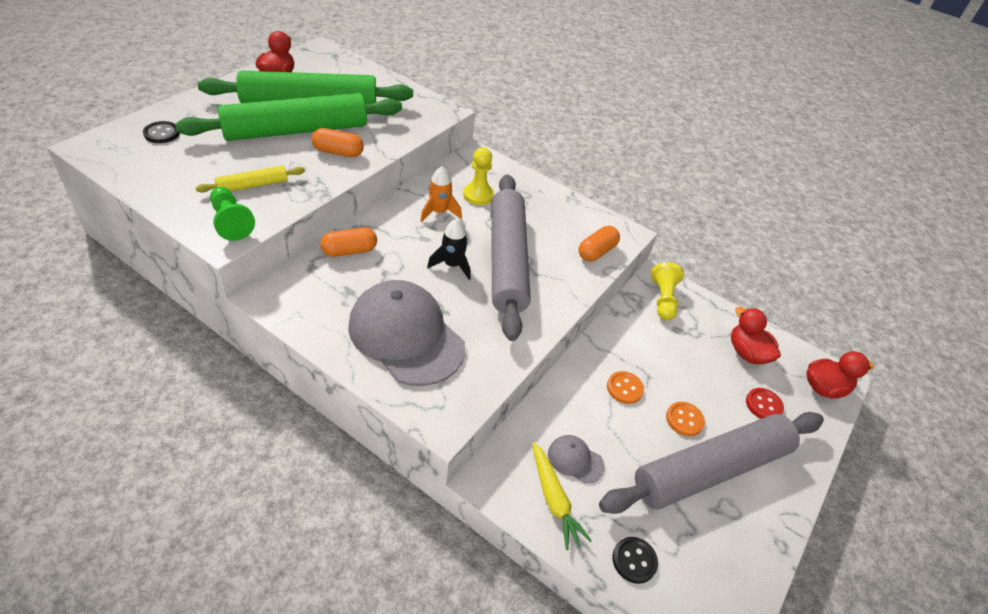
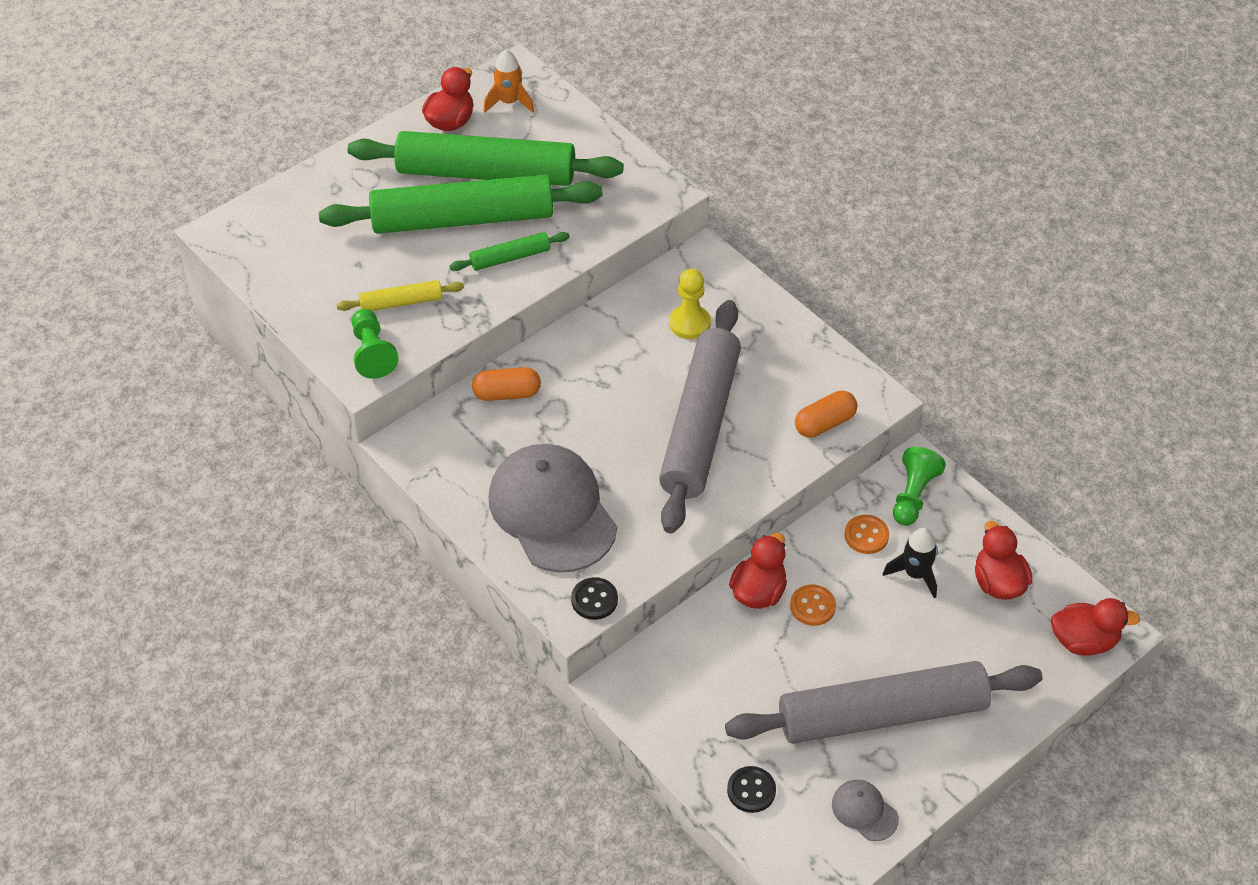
camera: 20 degrees right, 5 degrees up
(162, 133) = (301, 216): black button -> black button (594, 600)
(338, 152) = (510, 257): orange capsule -> green rolling pin
(439, 212) = (630, 346): orange rocket -> orange rocket (509, 102)
(452, 265) = (628, 425): black rocket -> black rocket (915, 574)
(553, 499) = (683, 716): yellow carrot -> none
(575, 460) = (721, 679): grey cap -> grey cap (864, 811)
(580, 382) = (758, 592): none -> red duck
(663, 299) = (913, 495): yellow pawn -> green pawn
(684, 420) = (874, 654): orange button -> orange button (866, 535)
(763, 405) = (987, 651): red button -> none

